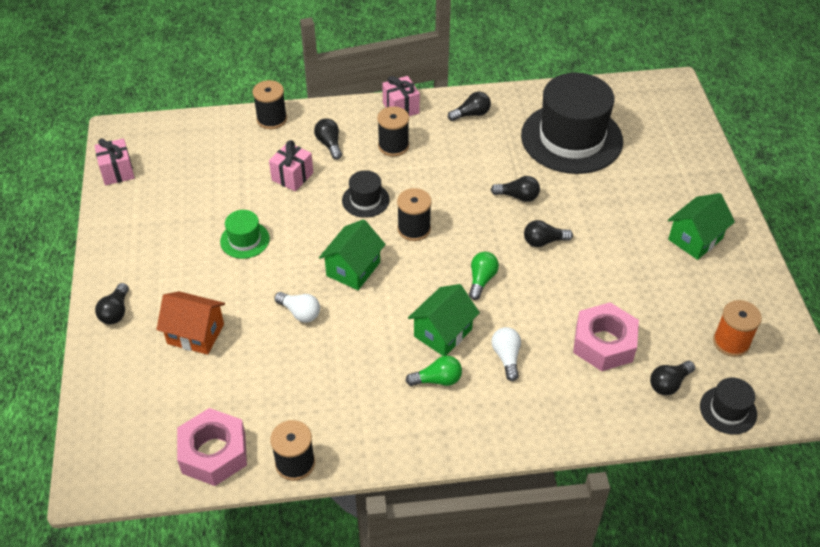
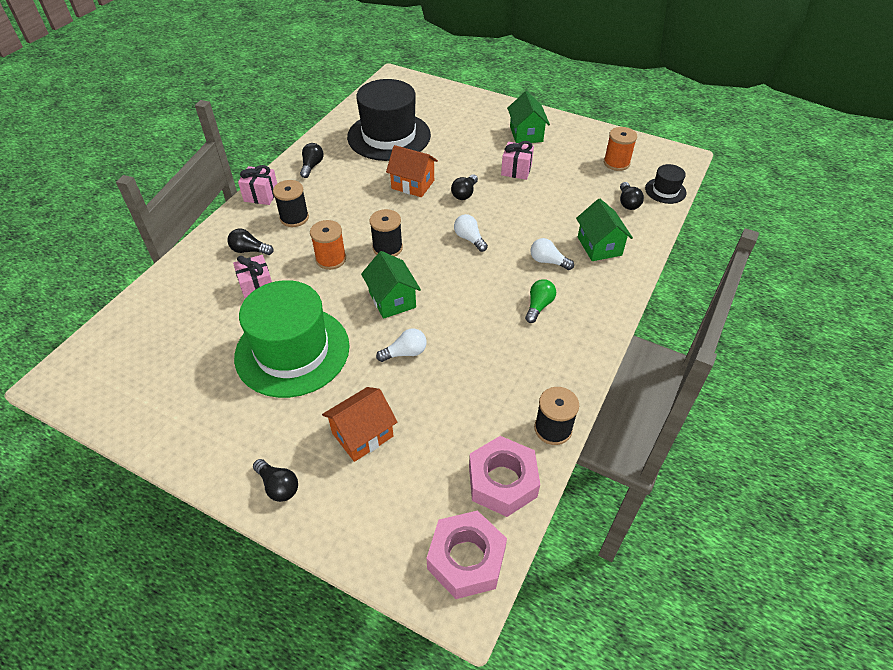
camera: 55 degrees left, 0 degrees up
(117, 171) = (104, 405): pink gift -> pink gift (516, 170)
(245, 240) = (292, 351): green hat -> green hat, size x2.25
(272, 119) = (178, 270): black spool -> none
(365, 200) = (331, 259): black hat -> orange spool
(443, 333) = (498, 282): green house -> green house (599, 246)
(481, 280) = (469, 239): green light bulb -> white light bulb
(518, 196) = (413, 184): black light bulb -> orange house
(604, 343) = (574, 212): pink nut -> pink nut (466, 559)

